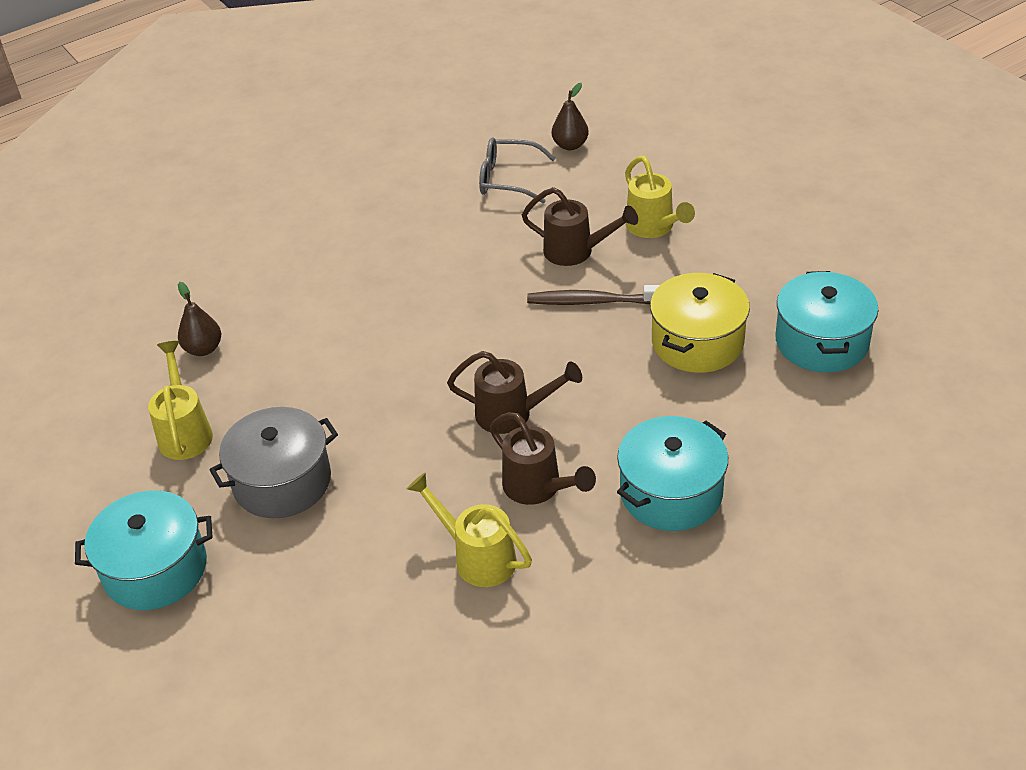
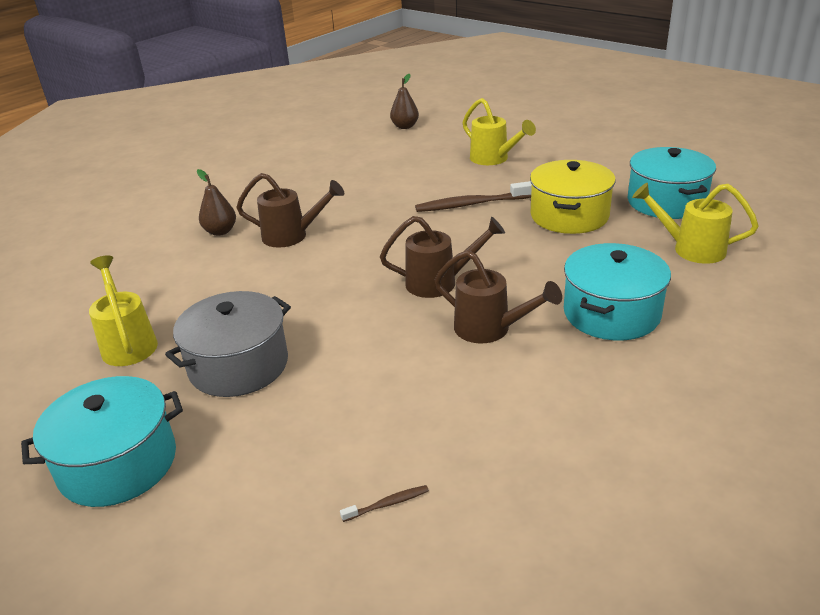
camera: 15 degrees left, 10 degrees down
(203, 349) = (133, 281): brown pear -> brown pear (220, 231)
(370, 660) = (387, 504): none -> brown toothbrush
(477, 557) = (459, 392): yellow watering can -> yellow watering can (691, 249)
(507, 179) = (365, 149): grey glasses -> none
(576, 251) = (440, 179): brown watering can -> brown watering can (292, 236)

